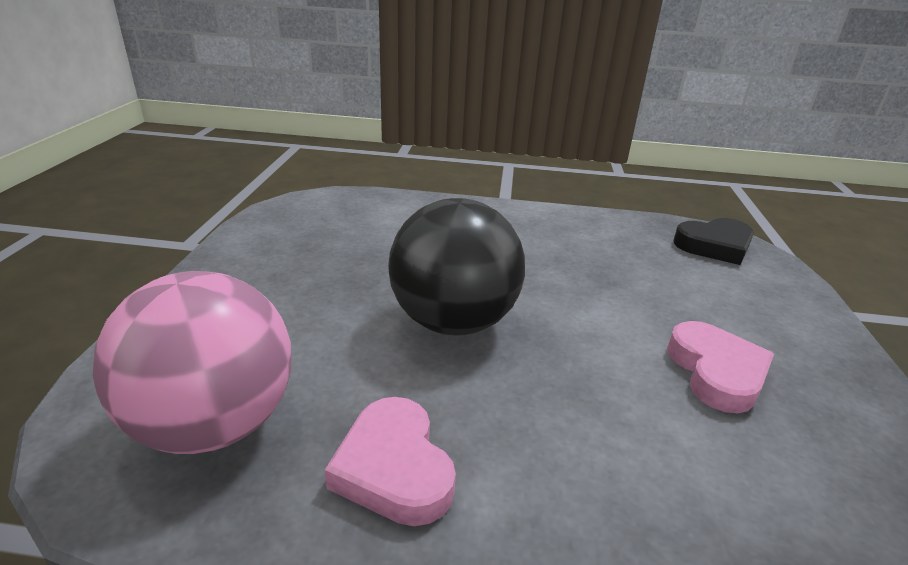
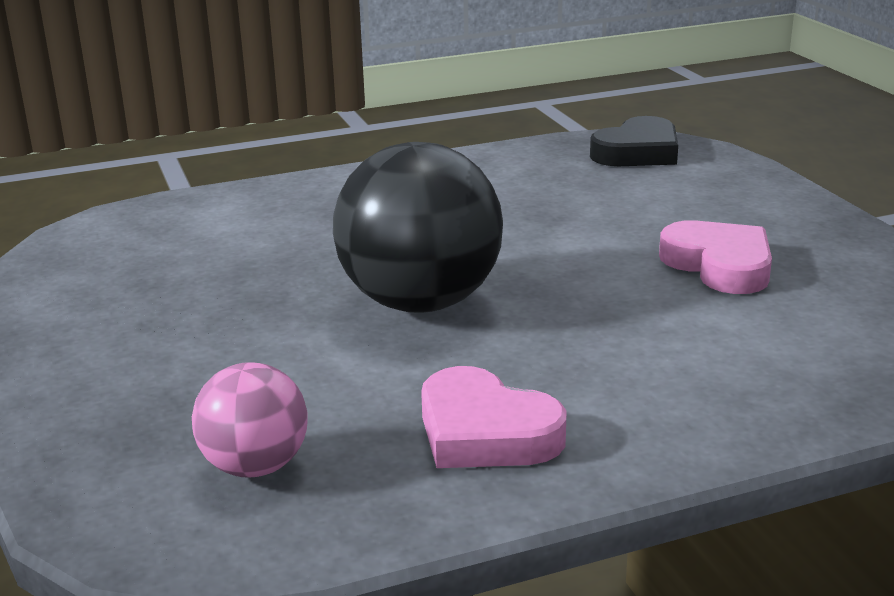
camera: 25 degrees left, 5 degrees down
(215, 424) = (255, 466): pink ball -> pink ball, size x0.54

